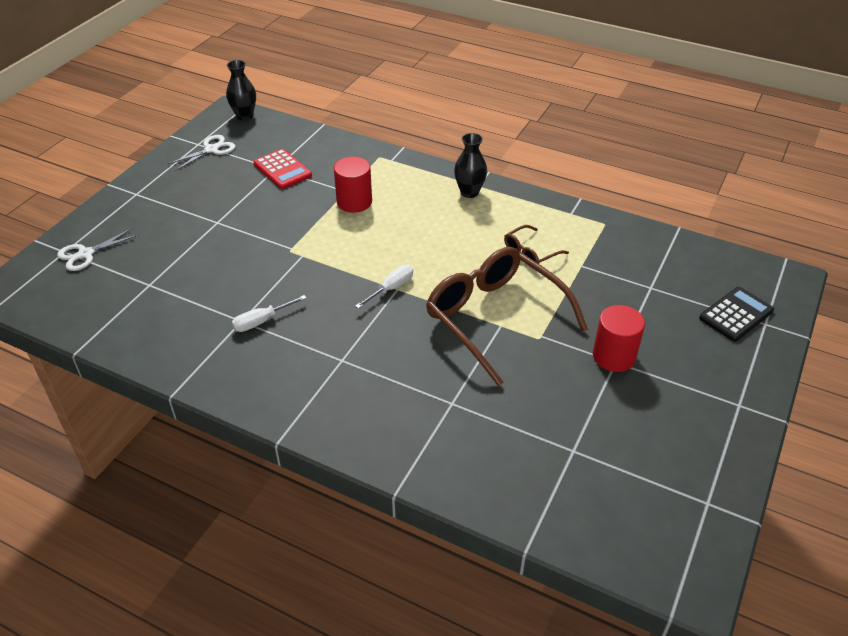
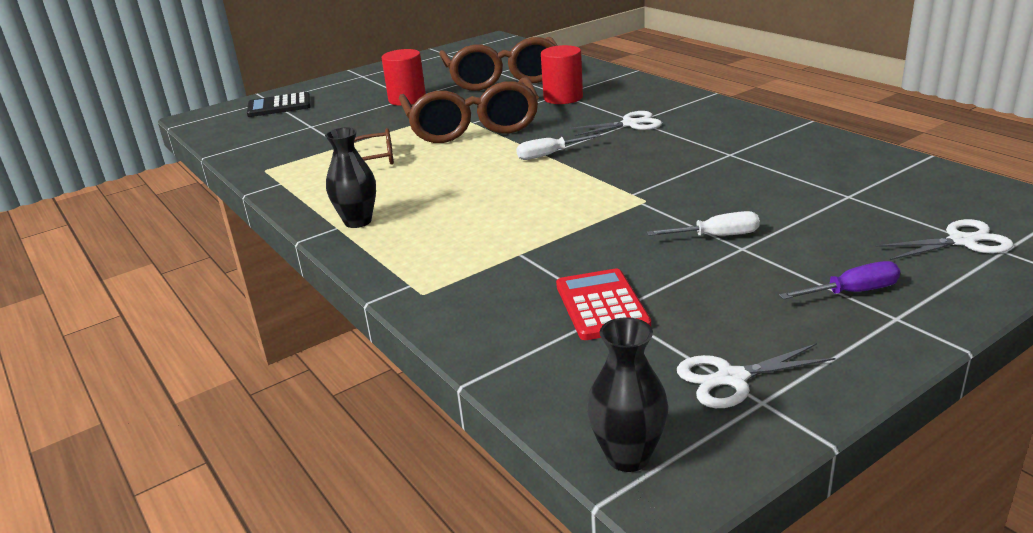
camera: 150 degrees left, 15 degrees down
(155, 204) = (853, 292): none -> purple screwdriver
(261, 321) = (707, 150): white screwdriver -> white screwdriver (717, 236)
(344, 352) = (630, 124): none -> white scissors
(354, 202) = (520, 237): red cylinder -> red cylinder (563, 98)
(553, 433) = (502, 78): none -> brown glasses

